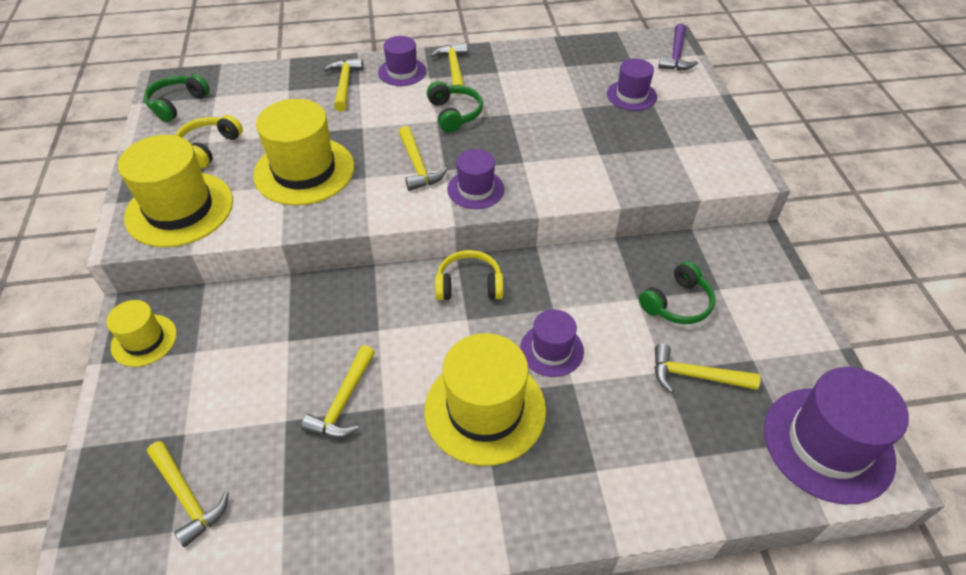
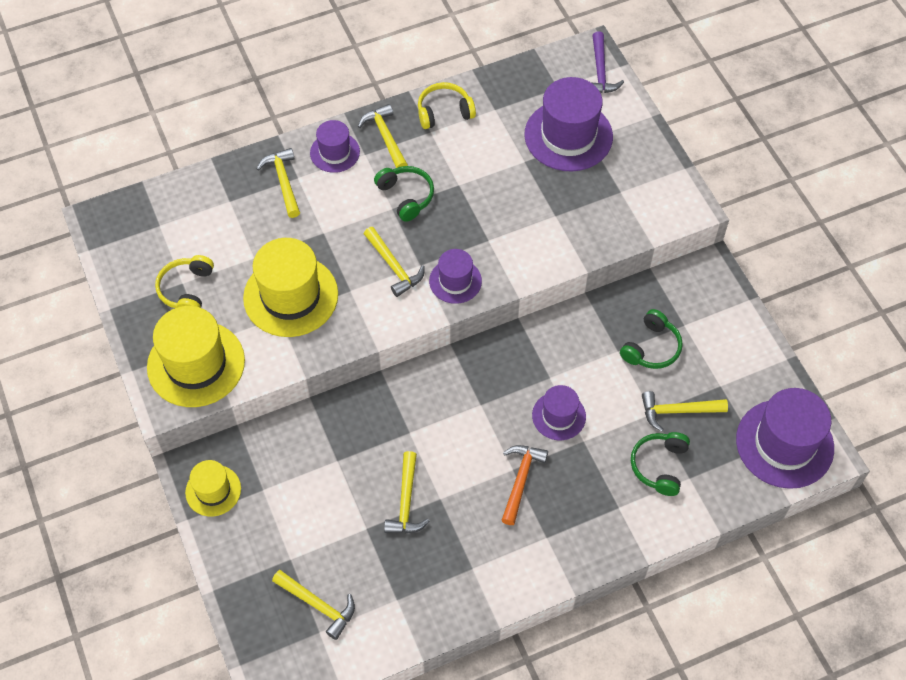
camera: 15 degrees left, 10 degrees up
(177, 104) = (126, 244): green headphones -> green headphones (659, 466)
(469, 285) = (472, 371): yellow headphones -> yellow headphones (444, 112)
(485, 409) = (520, 480): yellow hat -> orange hammer
(631, 95) = (568, 136): purple hat -> purple hat, size x1.79

